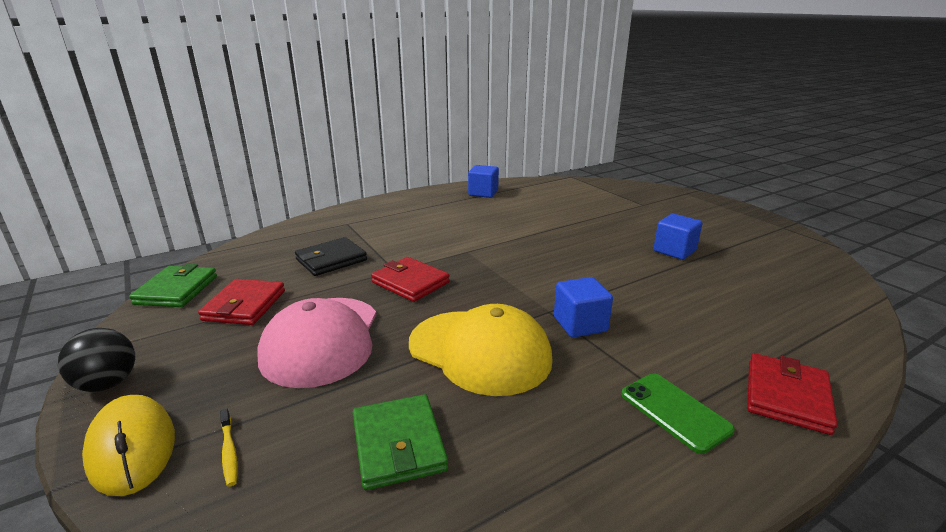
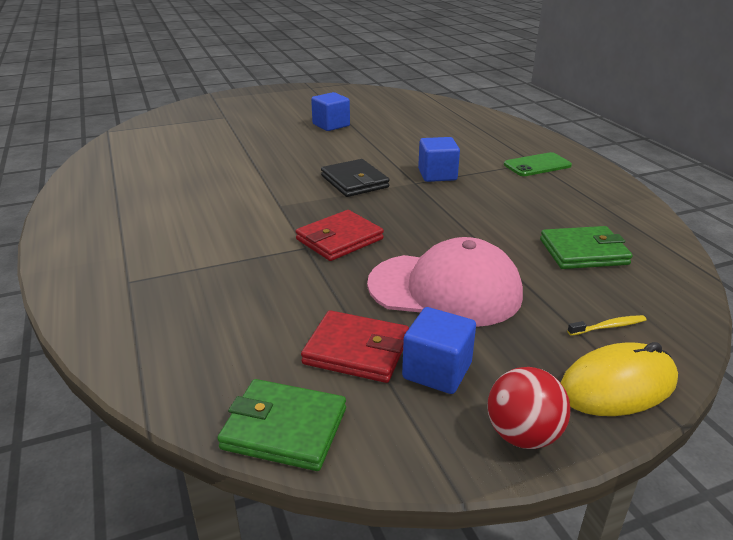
camera: 80 degrees left, 5 degrees up
(108, 384) = (522, 435): black ball -> red ball
(331, 260) = (252, 291): black wallet -> black wallet (354, 182)
(480, 351) = (471, 215): yellow cap -> none
(483, 193) = (108, 182): blue cube -> blue cube (437, 371)
(787, 396) = (520, 137): red wallet -> none

